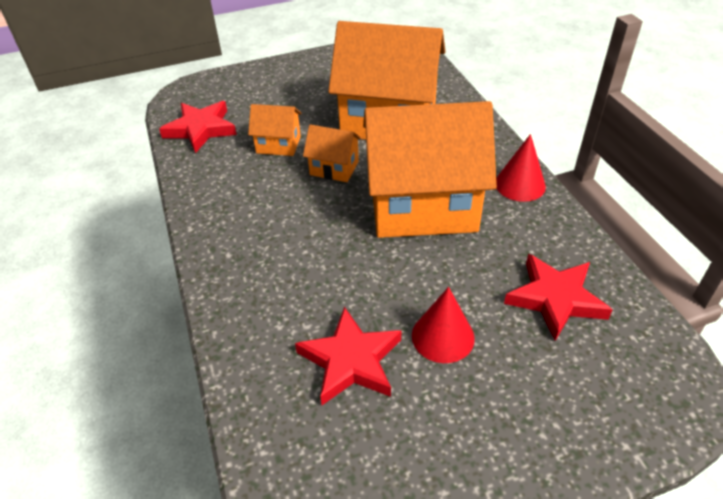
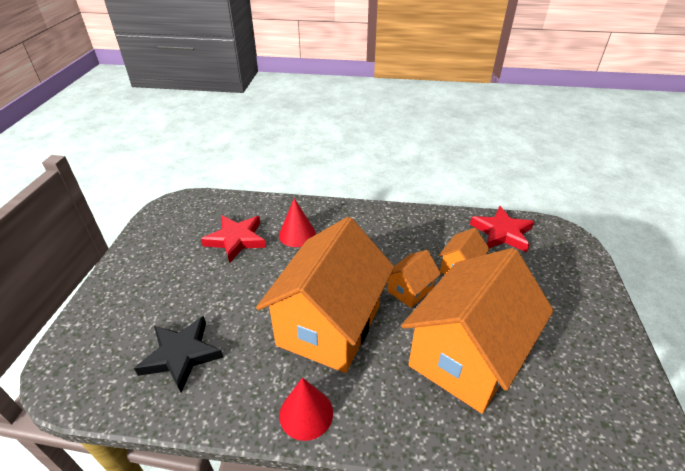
camera: 115 degrees right, 5 degrees down
(443, 336) = (214, 281): red cone -> red cone (297, 234)
(555, 299) = (181, 355): red star -> black star

